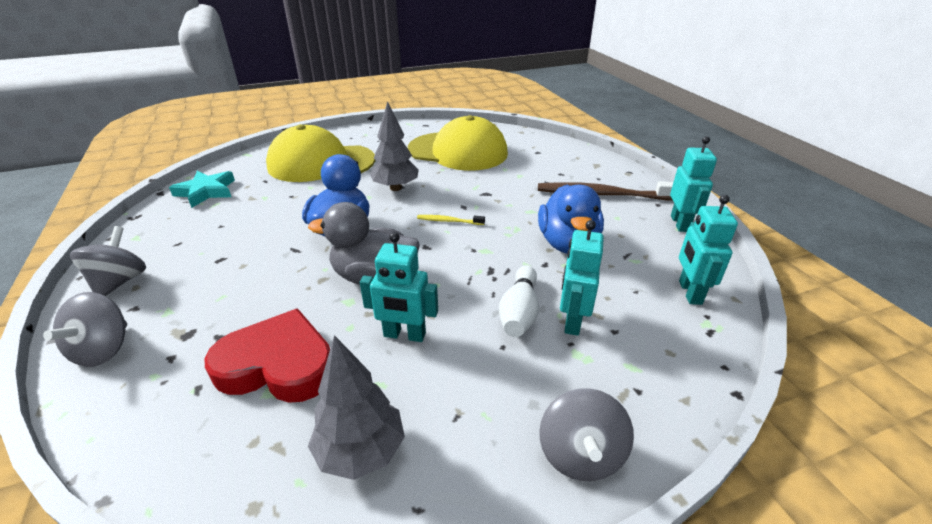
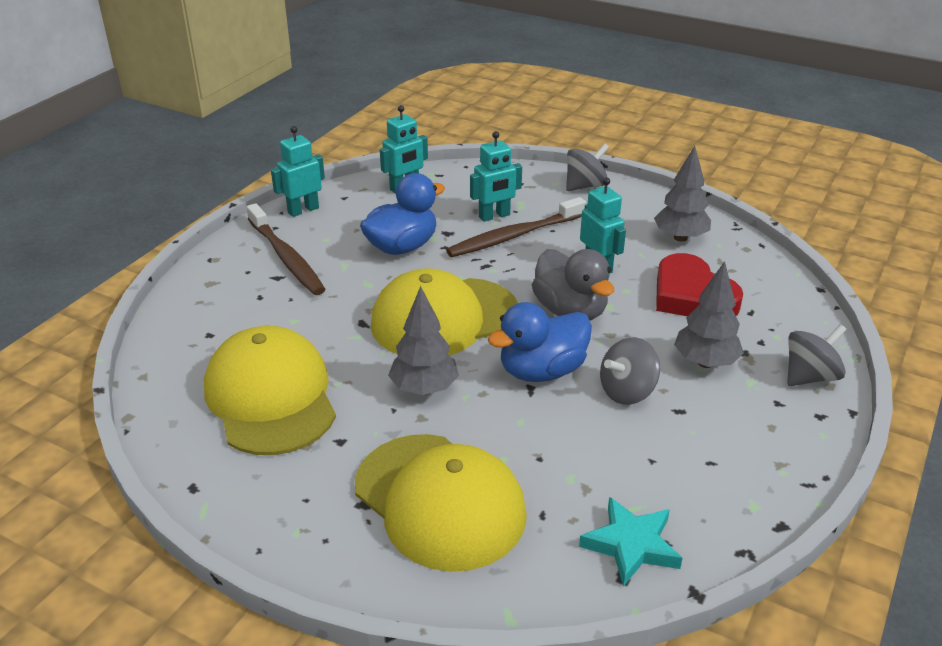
camera: 130 degrees left, 0 degrees up
(120, 282) = (785, 442): grey spinning top -> grey spinning top (627, 391)
(219, 304) = (705, 362): none -> grey tree
(449, 221) = (444, 318): yellow toothbrush -> yellow cap
(519, 312) = (514, 236): white bowling pin -> brown toothbrush

